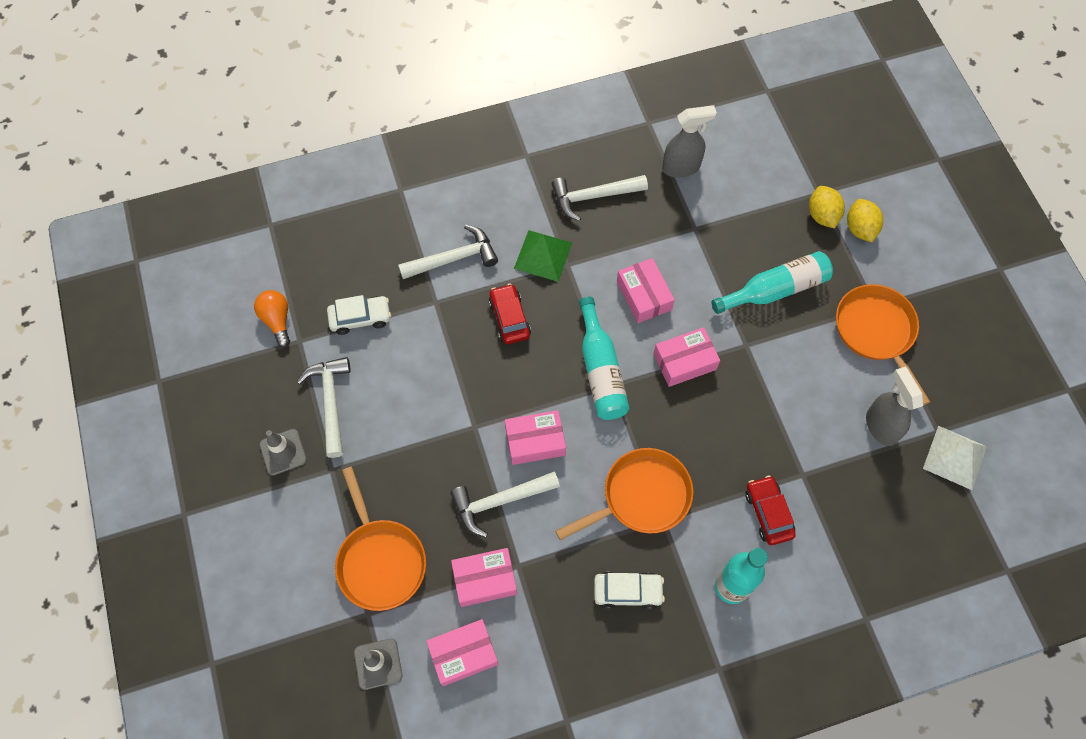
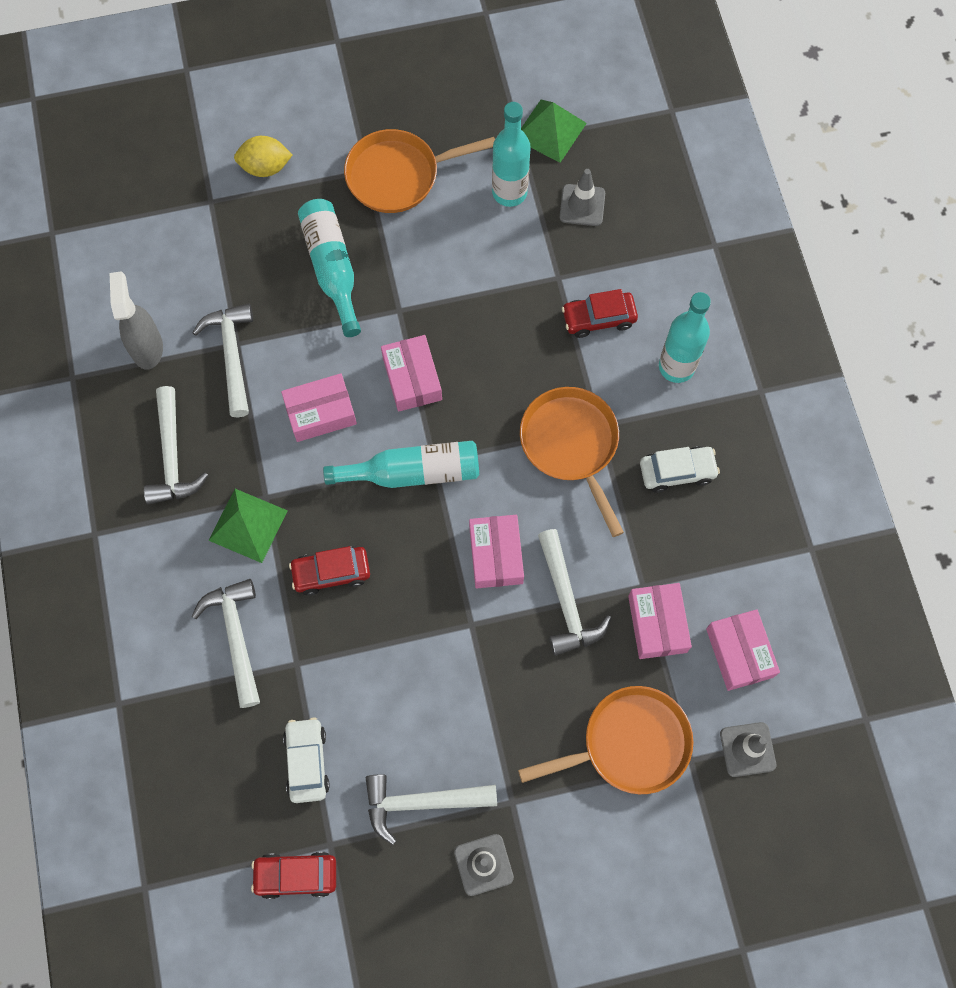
camera: 85 degrees left, 5 degrees up
(277, 320) = (296, 875): orange light bulb -> red car
(627, 591) = (677, 472): white car -> white car turned 75 degrees clockwise
(684, 226) = (232, 356): none -> white hammer
(822, 215) = (241, 203): yellow lemon -> none
(880, 426) = (509, 192): grey spray bottle -> turquoise bottle
(882, 491) = (582, 205): none -> grey traffic cone
(954, 457) = (550, 131): white pyramid -> green pyramid

